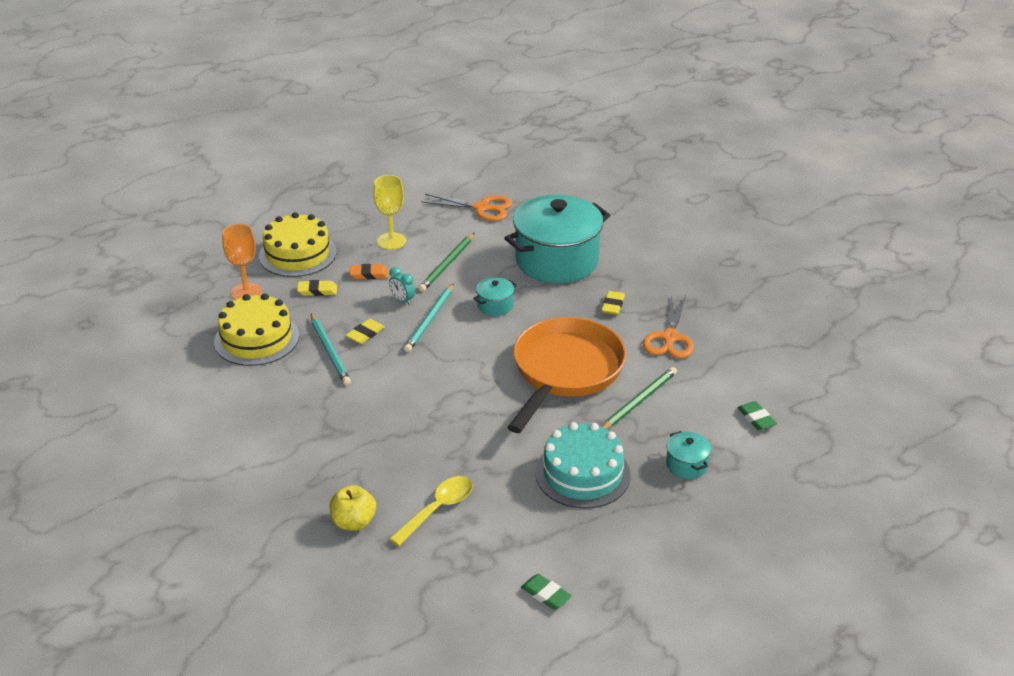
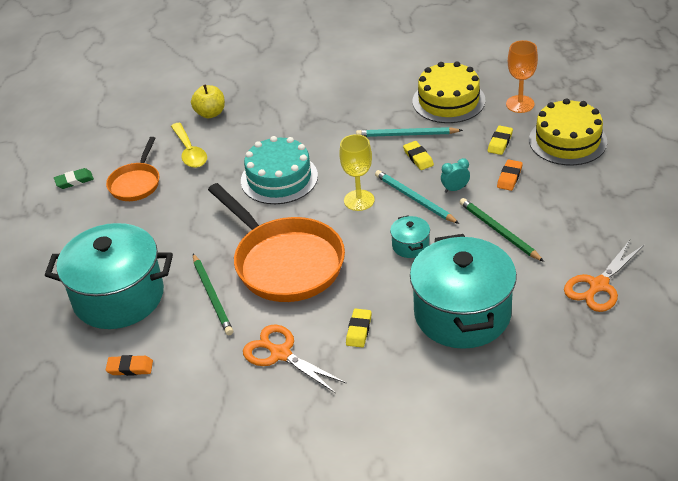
camera: 120 degrees right, 5 degrees up
(391, 241) = (561, 203): yellow goblet -> yellow goblet (359, 200)
(517, 532) = (136, 183): none -> orange pan
(583, 474) = (160, 233): turquoise cake -> turquoise cake (279, 178)
(613, 305) = (359, 330): yellow eraser -> yellow eraser turned 60 degrees clockwise
(686, 465) = (118, 296): turquoise pot -> turquoise pot, size x2.43
(756, 418) = (130, 368): green eraser -> orange eraser

